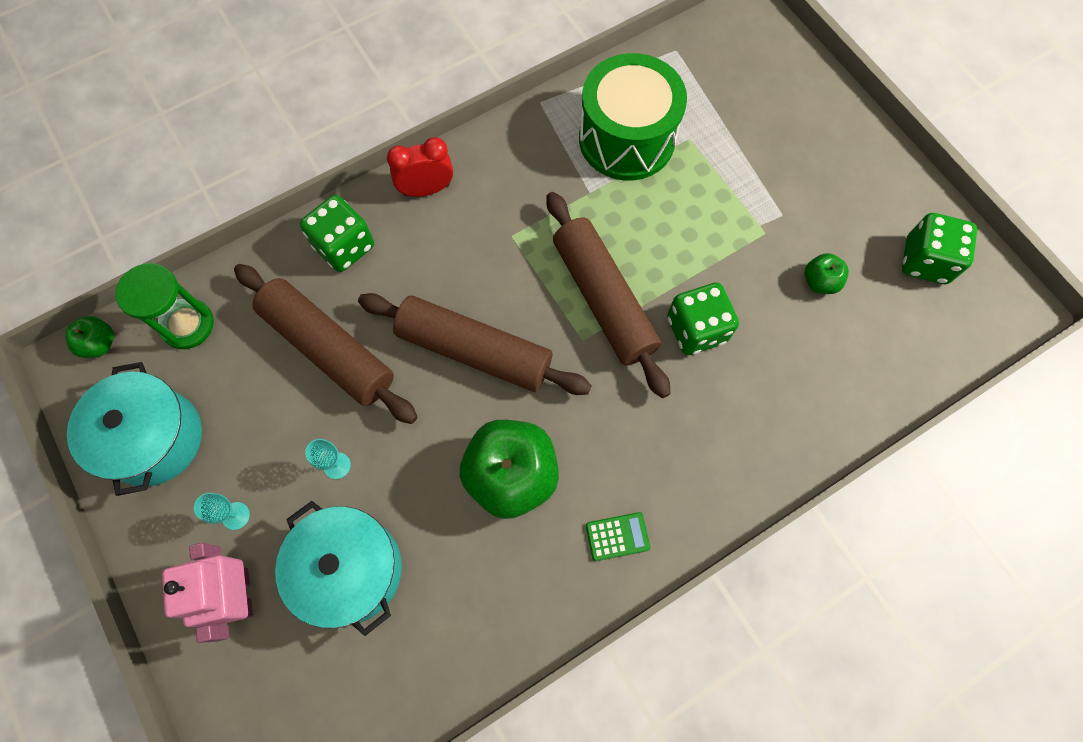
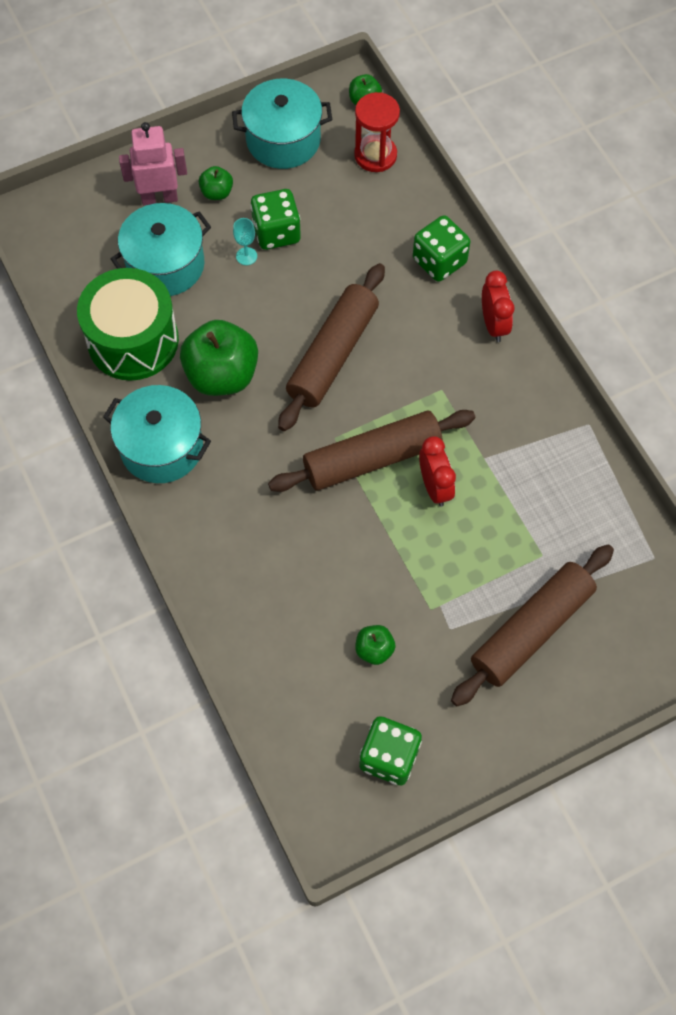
camera: 95 degrees right, 5 degrees down
(187, 325) = (375, 155): green hourglass -> red hourglass
(235, 516) = (217, 192): turquoise goblet -> green apple
(328, 349) = (345, 250): brown rolling pin -> brown rolling pin (531, 630)
(617, 536) = (162, 447): green calculator -> turquoise pot
(626, 139) = (544, 497): green drum -> green drum (133, 340)
(629, 236) = (435, 487): none -> red clock
(696, 329) = (335, 532): green dice -> green dice (276, 232)

